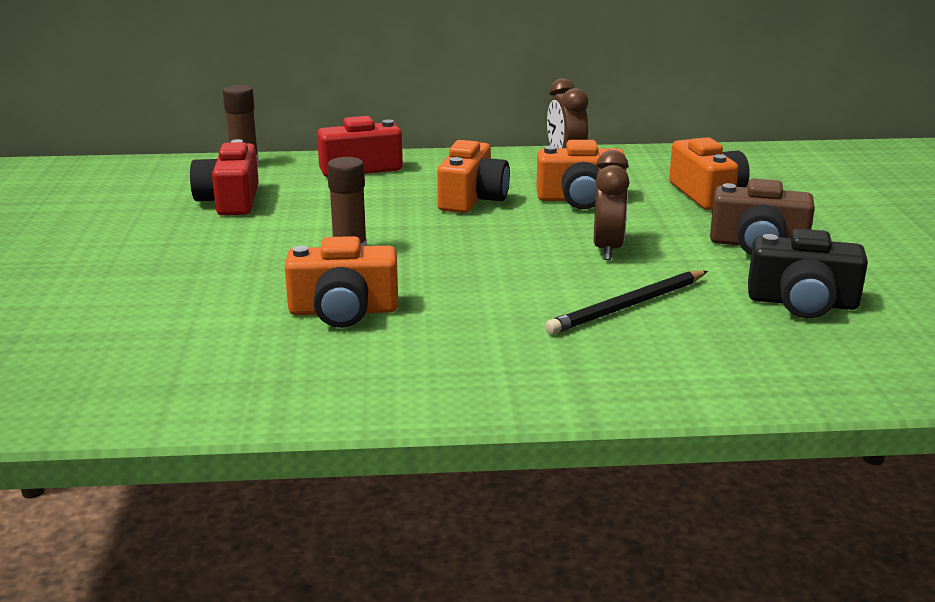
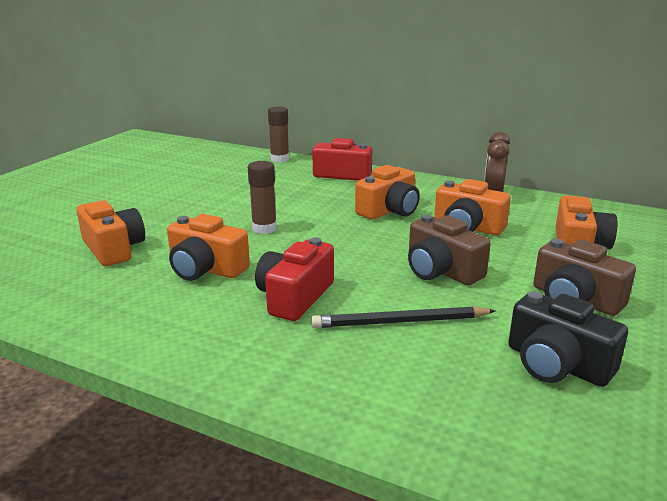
camera: 30 degrees right, 0 degrees up
(180, 319) = (113, 249): none -> orange camera
(230, 201) = (240, 180): red camera -> red camera (295, 297)
(607, 249) = (441, 271): brown clock -> brown camera

